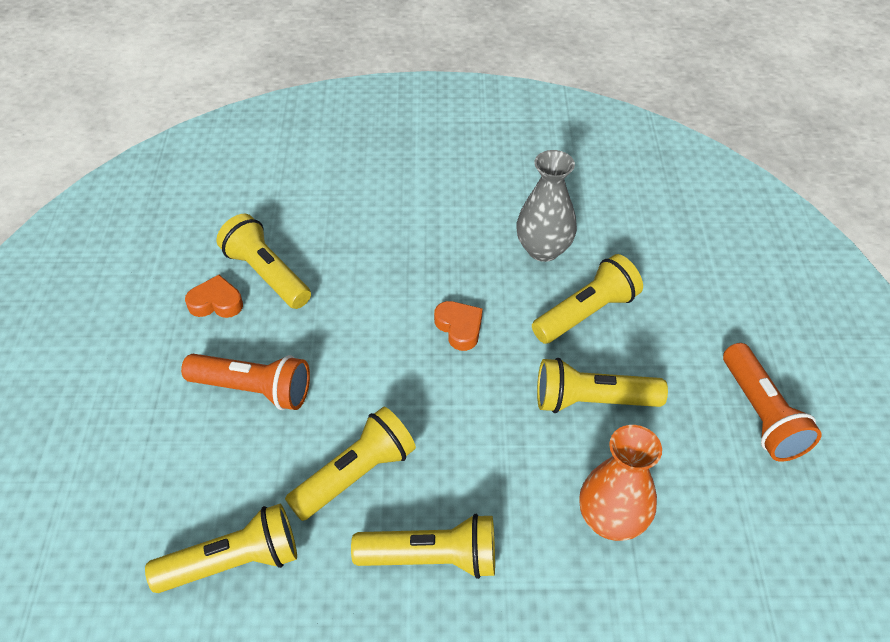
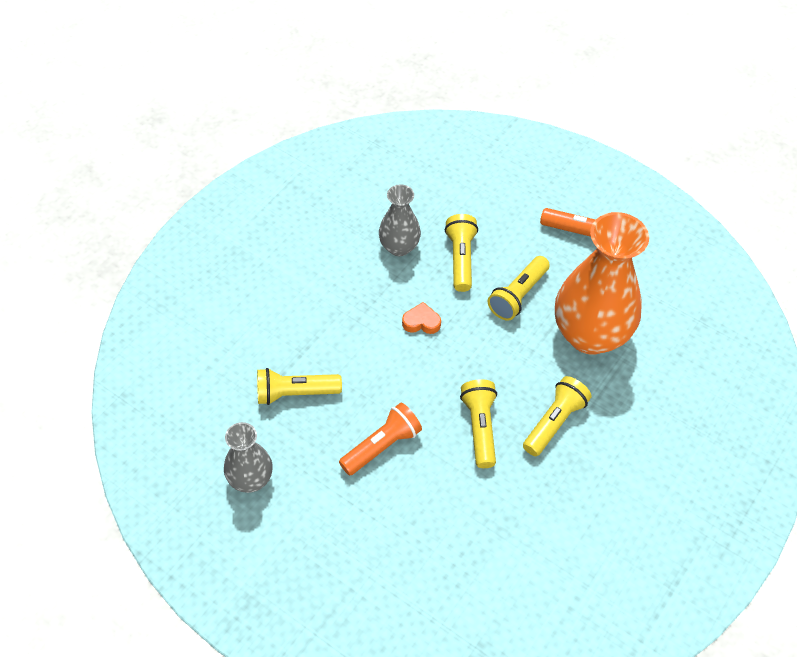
camera: 55 degrees left, 5 degrees up
(128, 300) = (250, 479): none -> grey vase
(216, 302) = (295, 432): orange heart -> none
(233, 562) = (490, 513): yellow flashlight -> none
(611, 520) = (590, 335): orange vase -> orange vase, size x1.90

